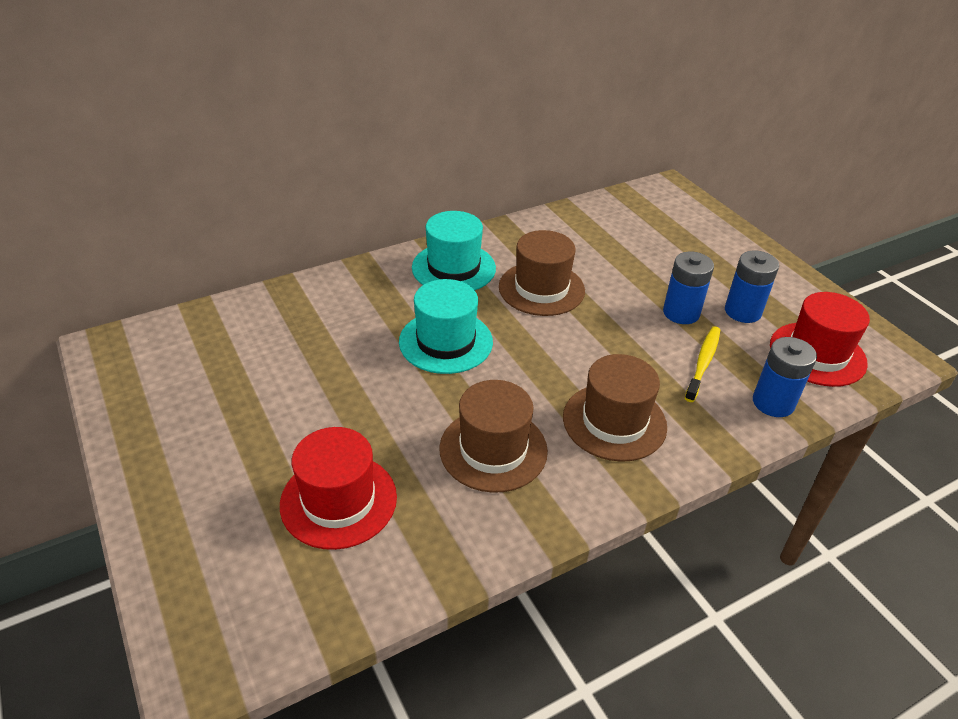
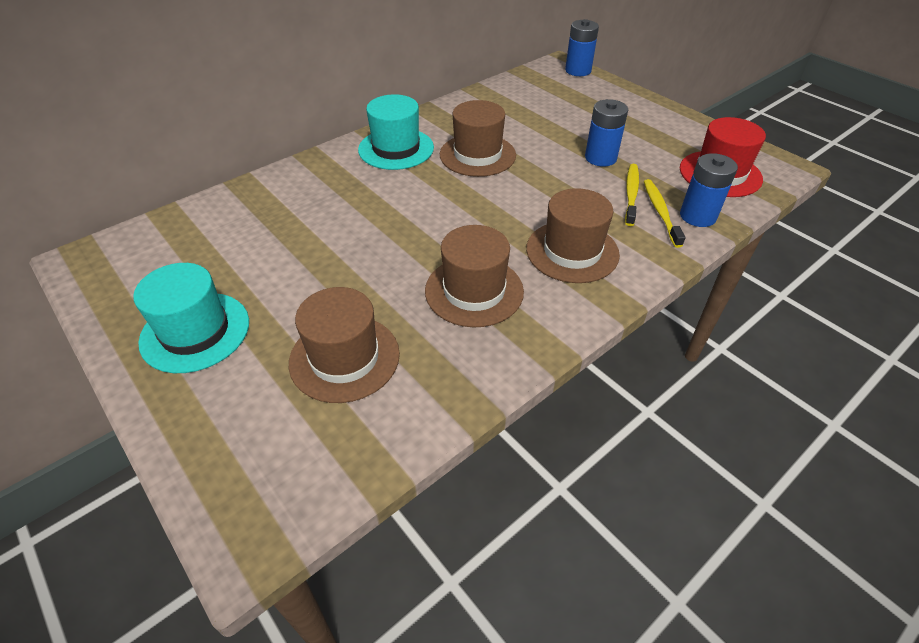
camera: 10 degrees left, 5 degrees up
(338, 500) = (344, 358): red hat -> brown hat
(446, 342) = (406, 209): turquoise hat -> turquoise hat (195, 332)
(730, 391) = (660, 212): none -> yellow toothbrush
(742, 311) = (650, 150): blue battery -> blue battery (578, 71)

